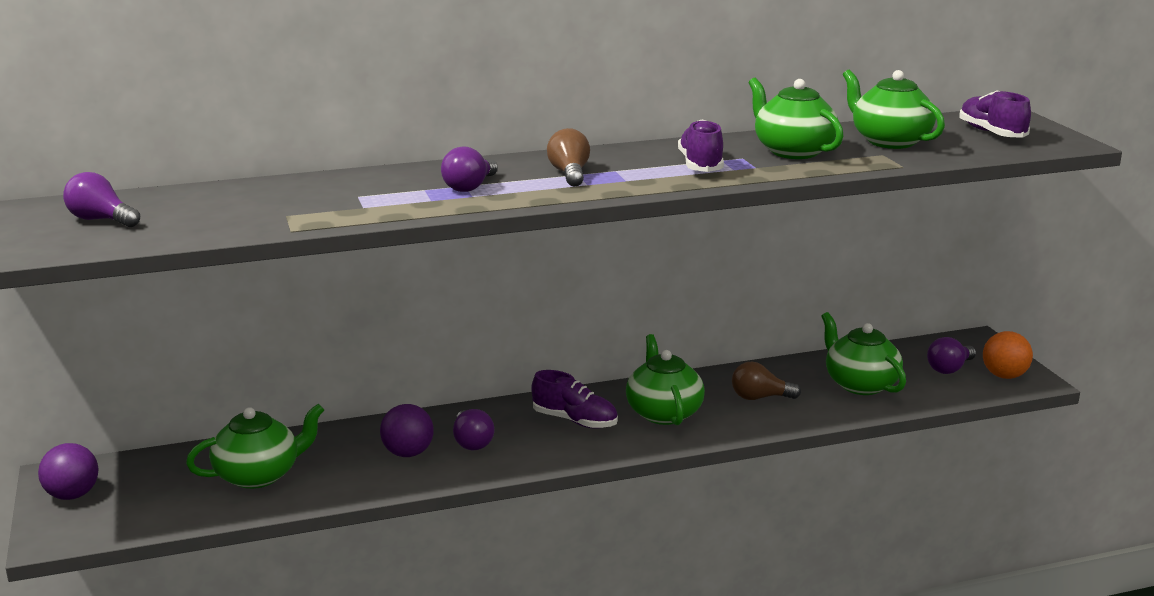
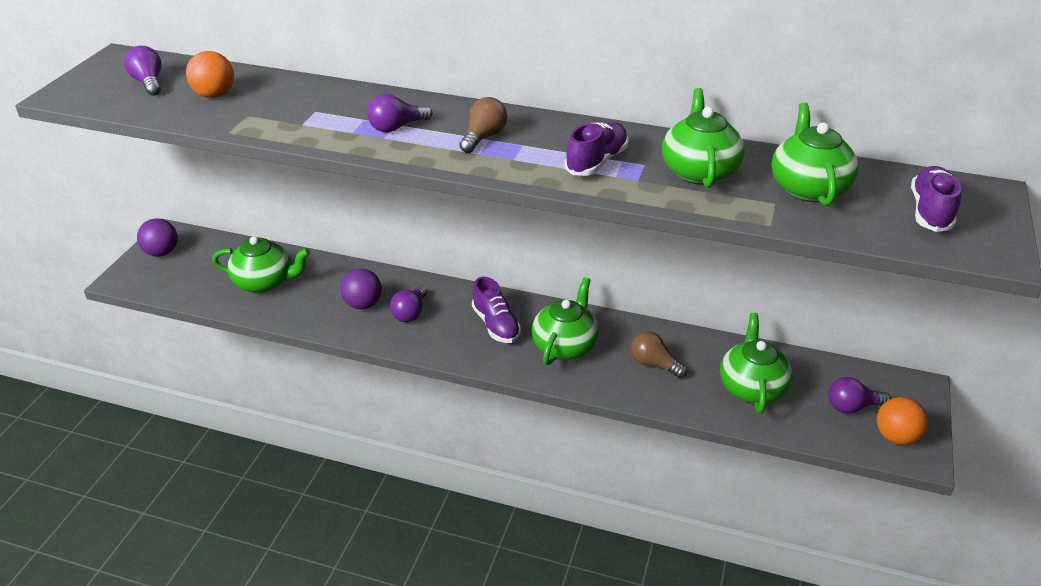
camera: 35 degrees right, 15 degrees up
(211, 210) = (214, 95): none -> orange ball

